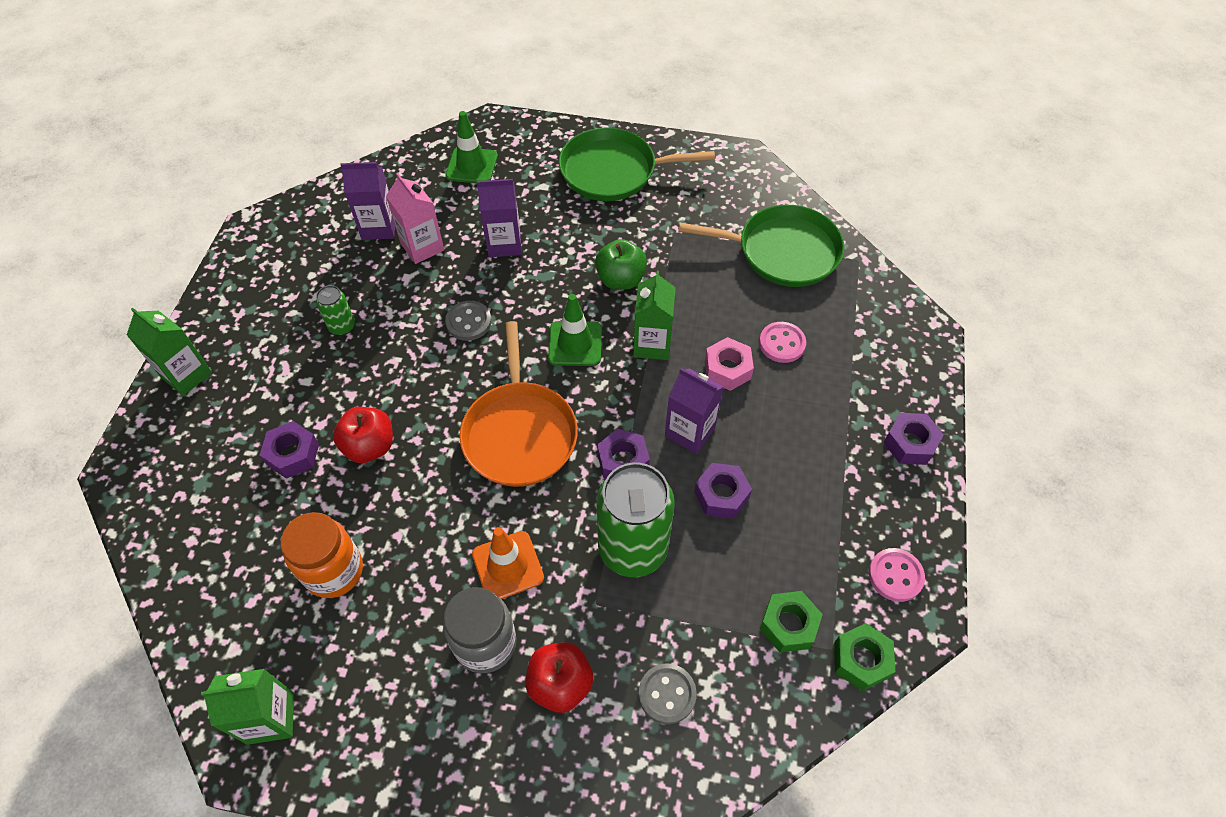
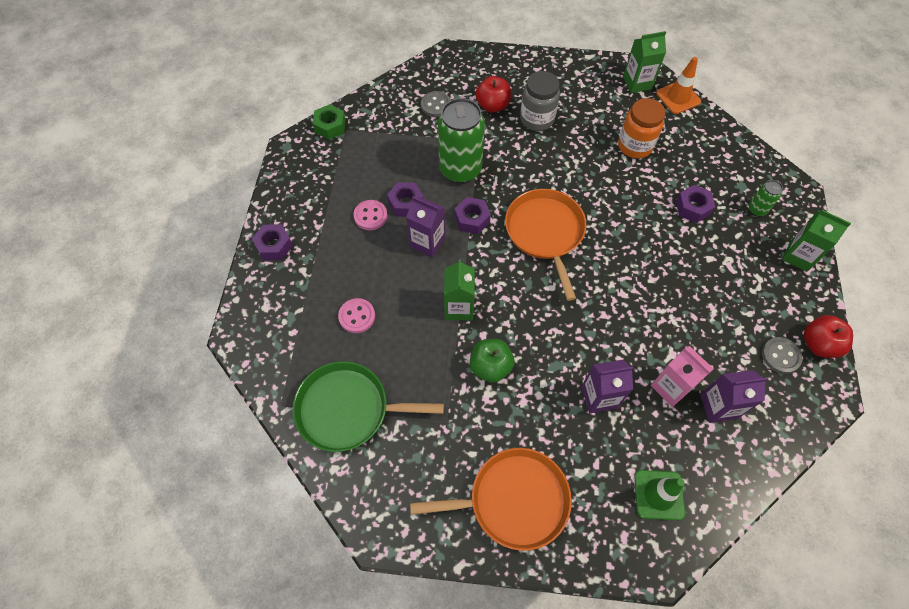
camera: 175 degrees right, 5 degrees up
(342, 326) = (704, 304): green can -> green can (757, 209)
(370, 446) = (644, 216): red apple -> red apple (818, 344)
(468, 322) = (607, 316): grey button -> grey button (780, 356)
(508, 566) = (534, 155): orange traffic cone -> orange traffic cone (678, 97)
(575, 344) = (519, 303): green traffic cone -> none
(613, 171) = (513, 500): green pan -> orange pan
(727, 369) = (400, 291): pink nut -> none
(788, 625) = (369, 139): green nut -> none
(895, 575) = (302, 167): pink button -> pink button (370, 216)

